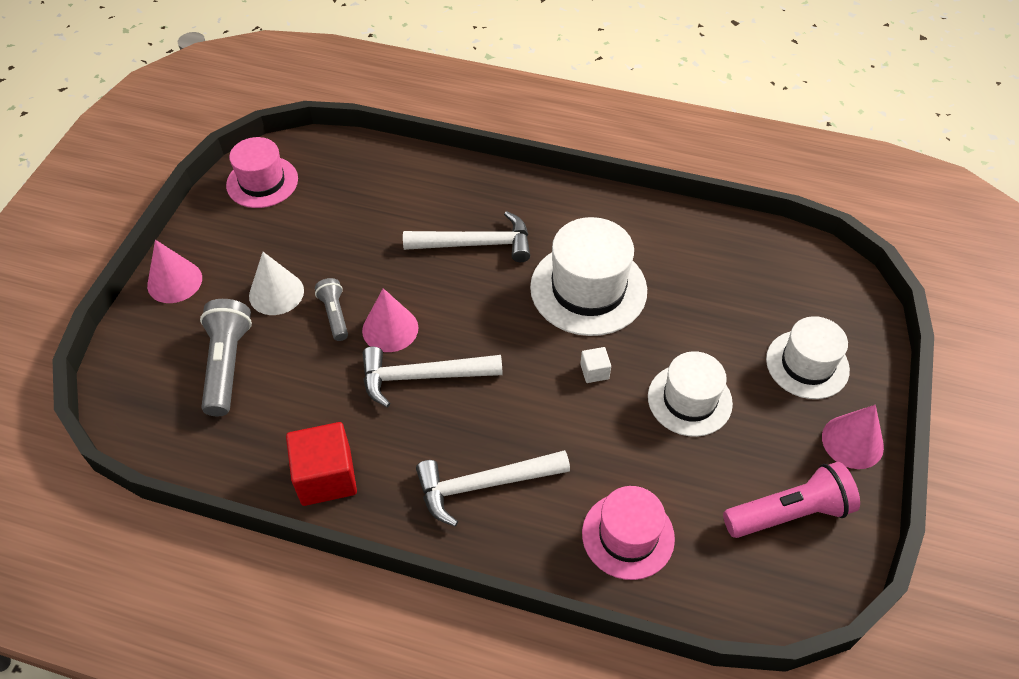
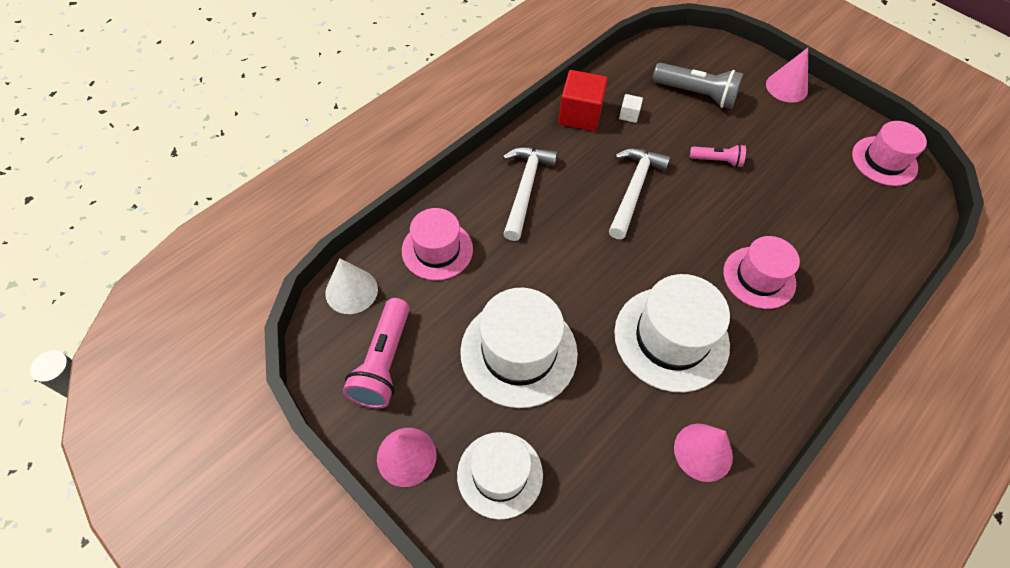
camera: 115 degrees right, 5 degrees up
(276, 293) = (753, 135): white cone -> white cone (351, 291)
(335, 314) = (717, 161): grey flashlight -> pink flashlight
(390, 329) = (688, 187): pink cone -> pink cone (703, 452)
(476, 244) = (759, 277): white hammer -> pink hat
(594, 371) = (582, 298): white cube -> white cube (629, 115)
(689, 400) = (519, 352): white hat -> white hat, size x1.51

